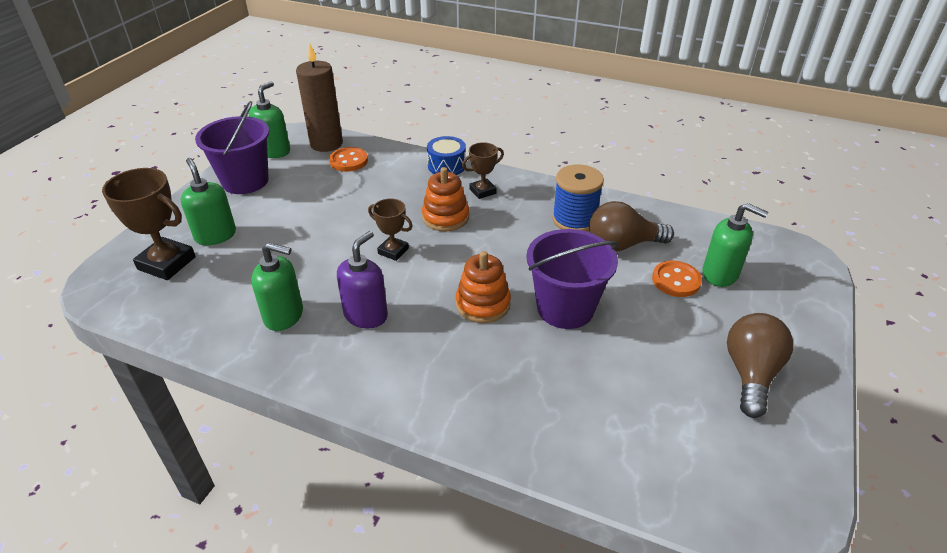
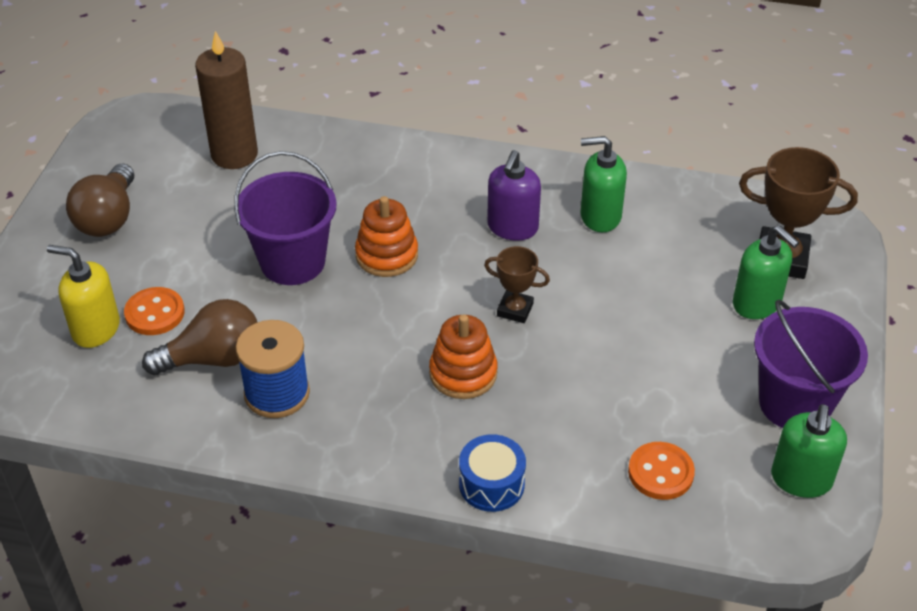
camera: 170 degrees right, 5 degrees up
(326, 144) = (724, 513): brown candle -> brown candle (234, 155)
(482, 191) = (419, 432): brown trophy -> none
(720, 274) = (95, 329): green soap dispenser -> yellow soap dispenser

